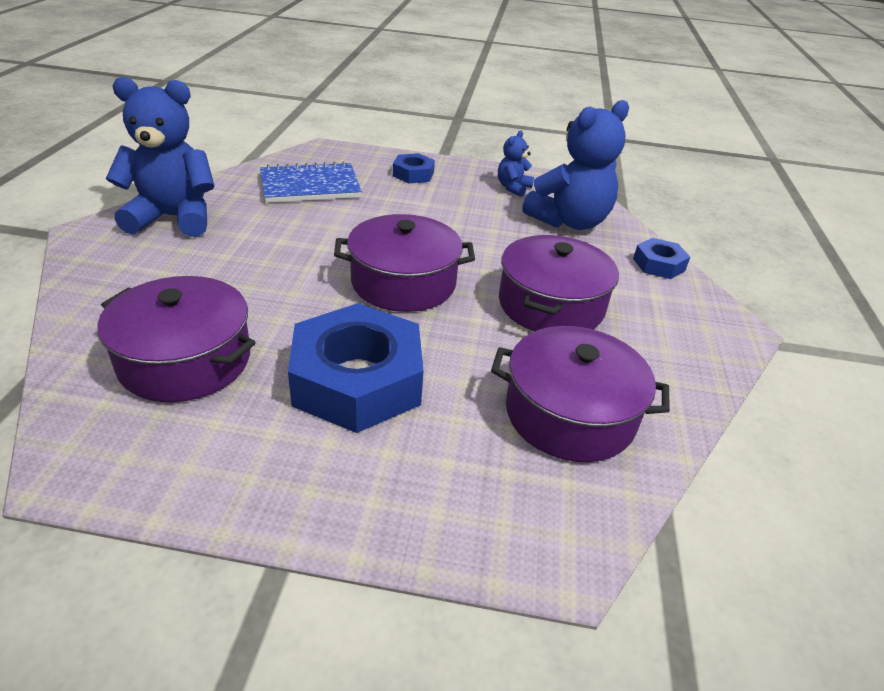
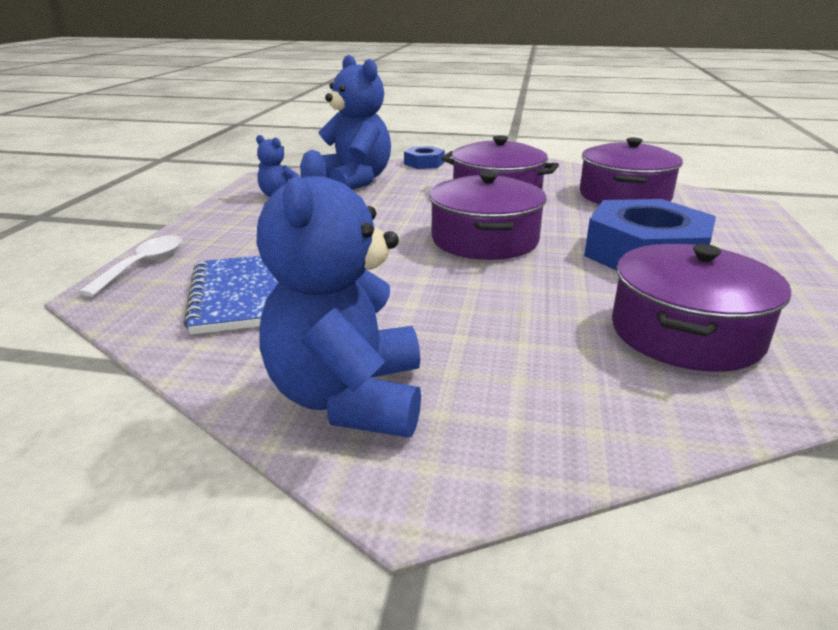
camera: 85 degrees left, 10 degrees down
(363, 154) = (143, 265): none -> white spoon
(413, 174) = (227, 236): blue nut -> none

